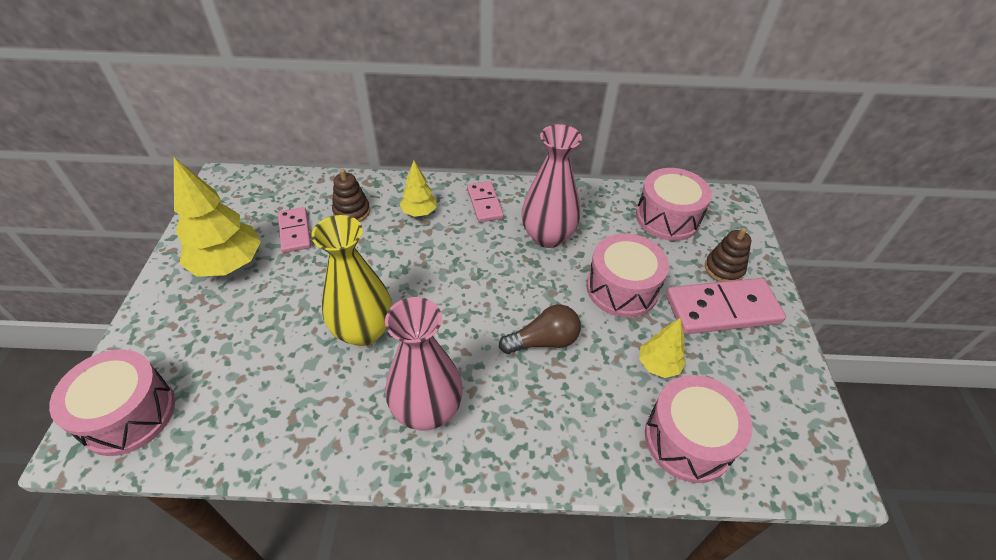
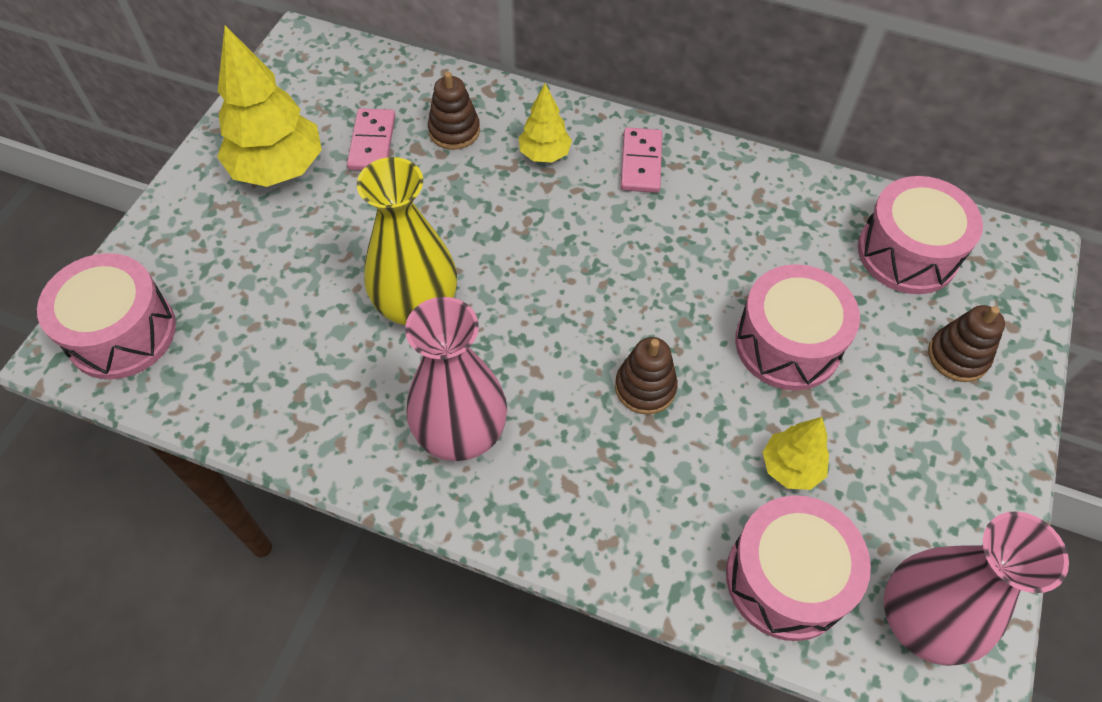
camera: 20 degrees right, 10 degrees up
(543, 341) = (645, 387): brown light bulb -> brown stacking toy
(547, 236) = (712, 236): pink vase -> pink vase (921, 621)
(722, 309) = (924, 415): pink domino -> none

